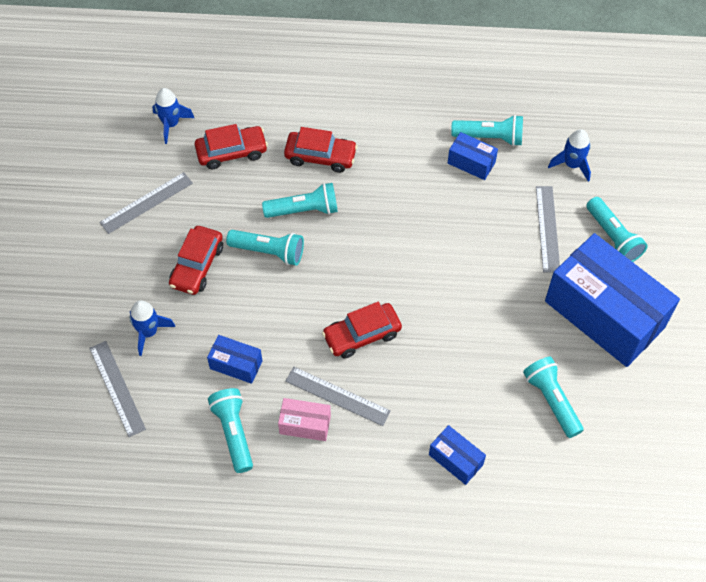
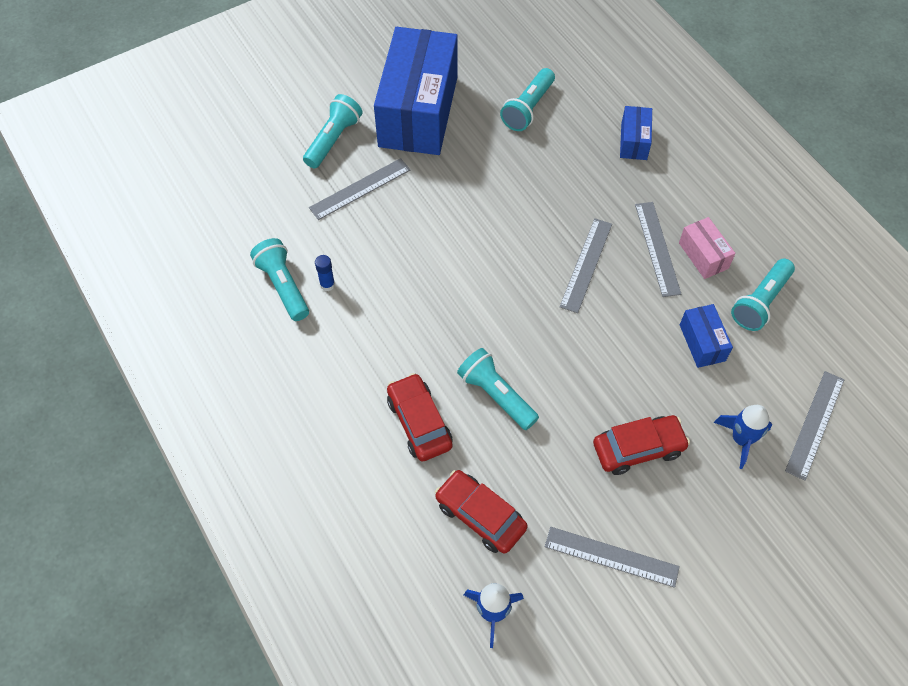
camera: 125 degrees left, 0 degrees up
(269, 251) = (568, 395): turquoise flashlight -> none
(362, 335) = (586, 265): red car -> grey ruler
(471, 163) = (327, 285): blue box -> blue glue stick
(572, 165) = (270, 205): blue rocket -> none

